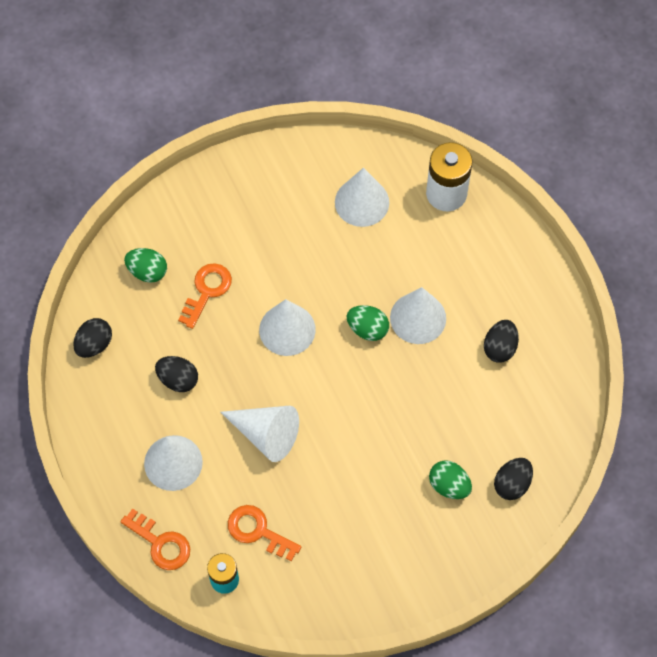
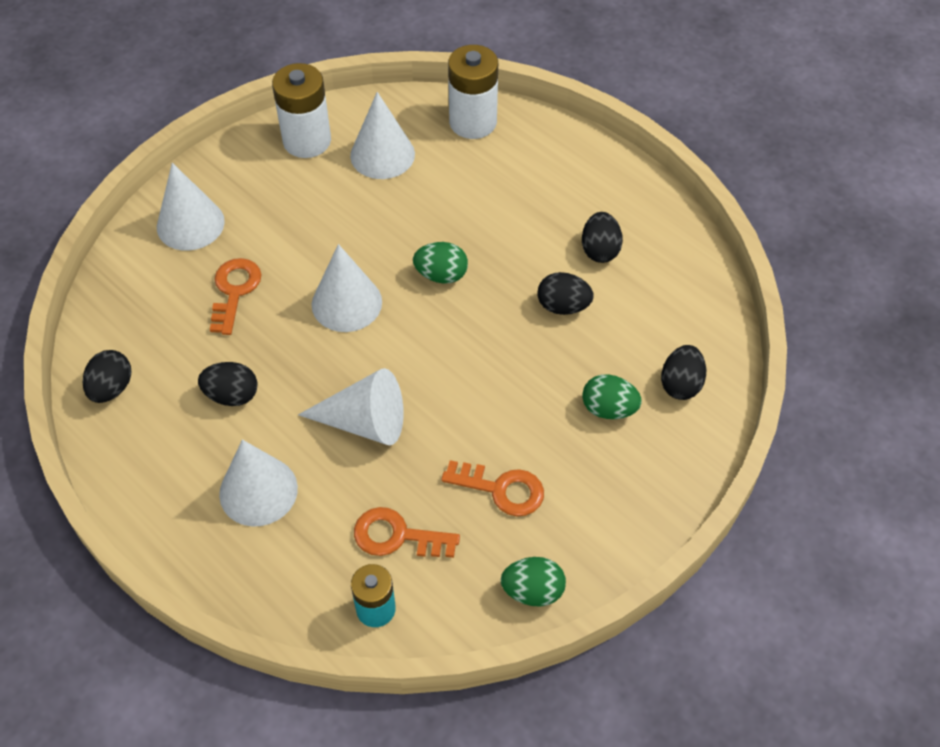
camera: 20 degrees left, 10 degrees down
(147, 271) = (154, 291): green egg -> green egg (532, 591)
(160, 543) = (275, 593): orange key -> orange key (501, 489)
(306, 169) = (307, 141): none -> white battery
(418, 318) = (494, 247): white cone -> white cone (190, 224)
(450, 387) = (563, 306): none -> black egg

